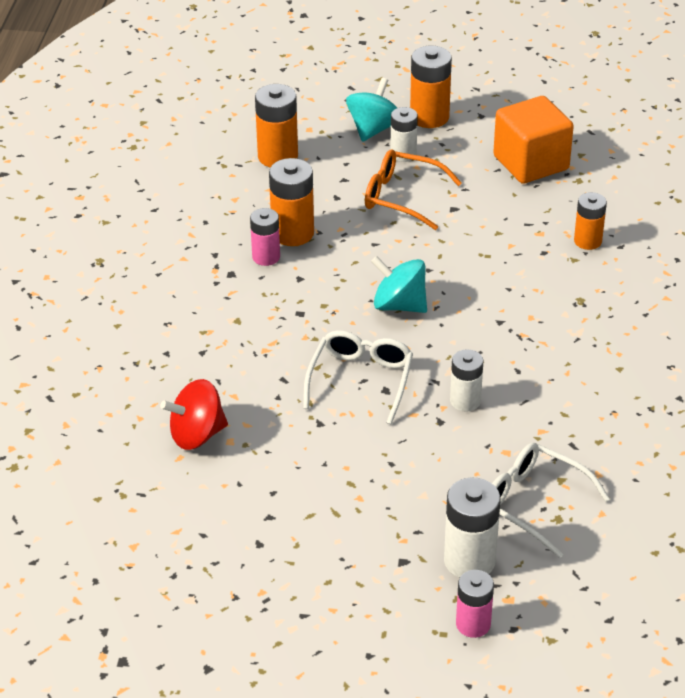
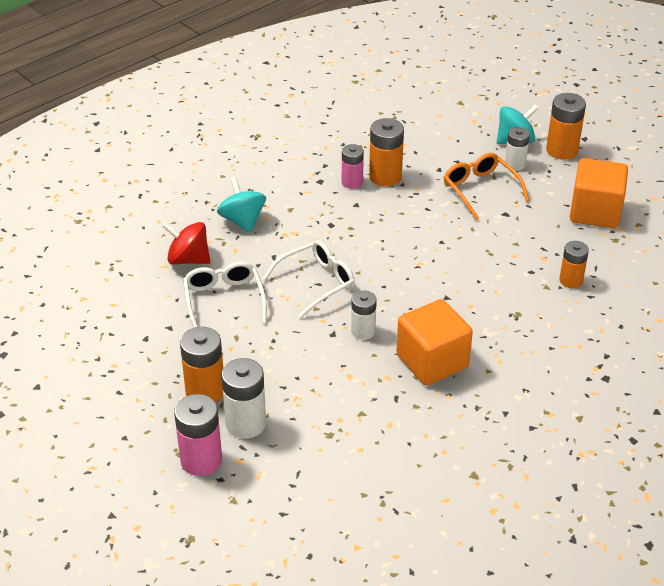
camera: 40 degrees right, 0 degrees up
(278, 156) = (433, 127): orange battery -> orange battery (205, 391)
(399, 305) = (395, 253): turquoise spinning top -> turquoise spinning top (242, 221)
(473, 624) = (201, 460): pink battery -> pink battery, size x1.53
(534, 503) = (326, 416): white glasses -> white glasses (224, 300)
(562, 390) = (432, 361): none -> orange cube

